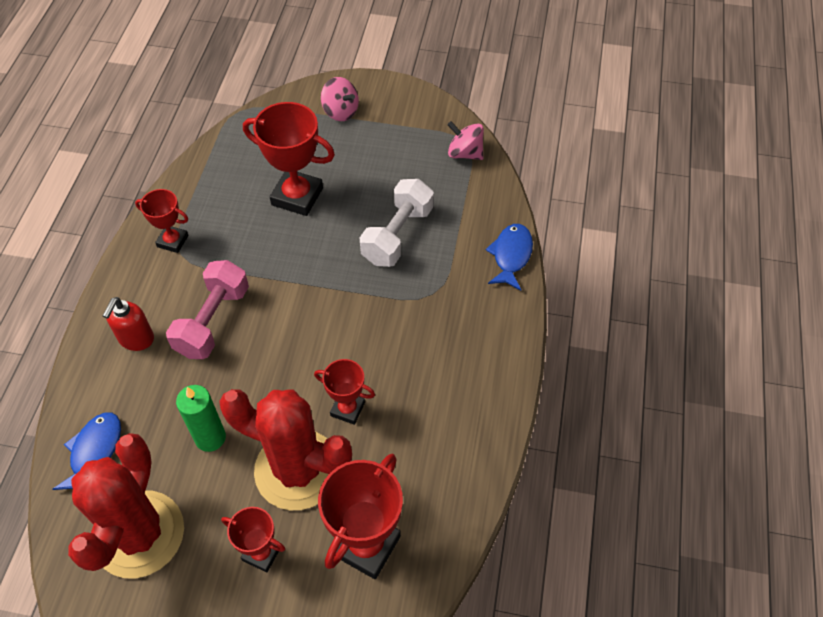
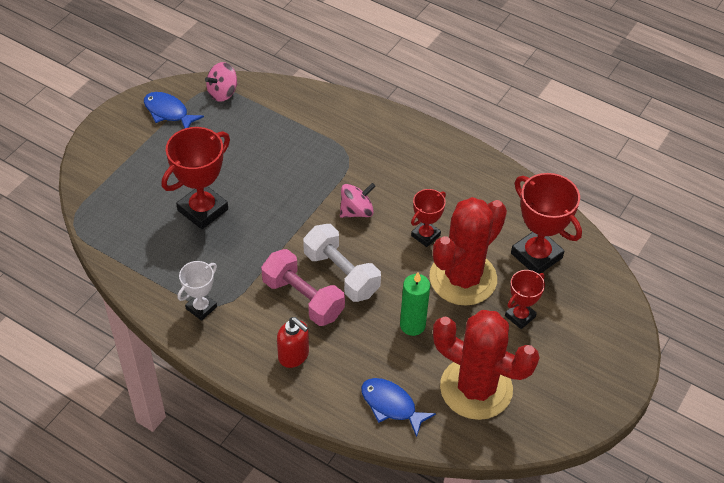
camera: 70 degrees left, 5 degrees down
(172, 241) = (201, 308): red trophy -> white trophy
(340, 112) = (123, 154): pink spinning top -> pink spinning top (356, 211)
(397, 235) = (281, 159): white dumbbell -> white dumbbell (341, 274)
(511, 255) = (338, 101): blue fish -> blue fish (168, 112)

